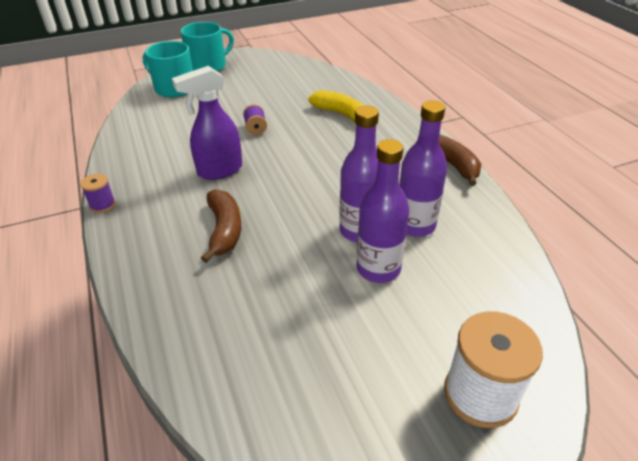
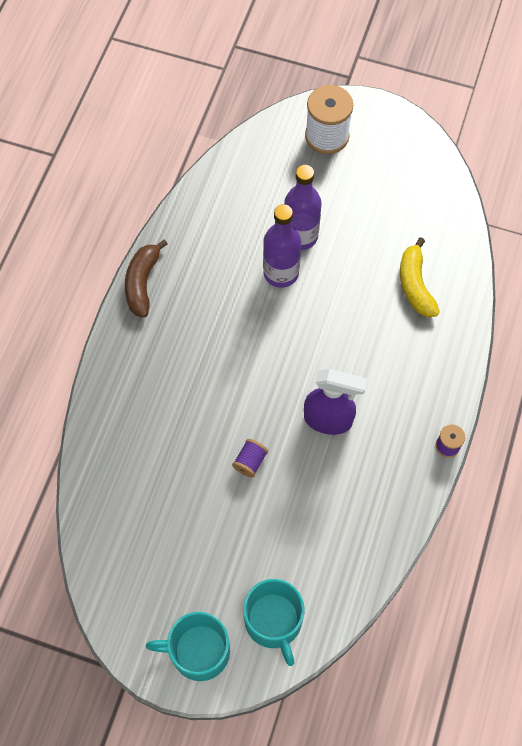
camera: 140 degrees left, 25 degrees up
(224, 230) = (372, 344): brown banana -> none
(341, 114) = (153, 420): yellow banana -> yellow banana (415, 285)
(415, 225) = (239, 249): purple bottle -> none

